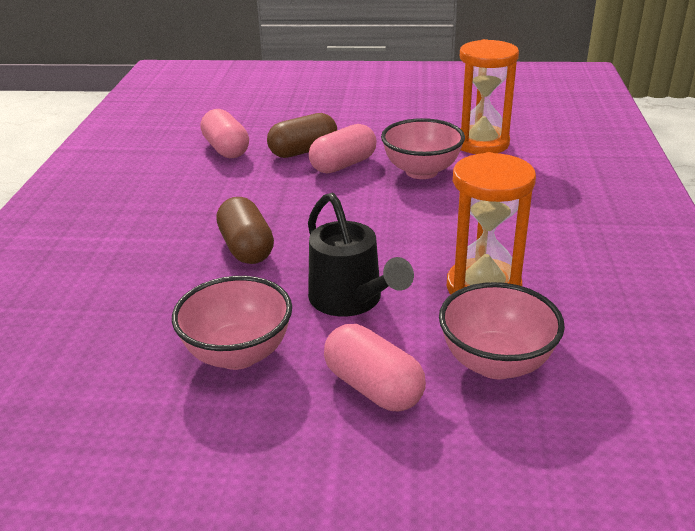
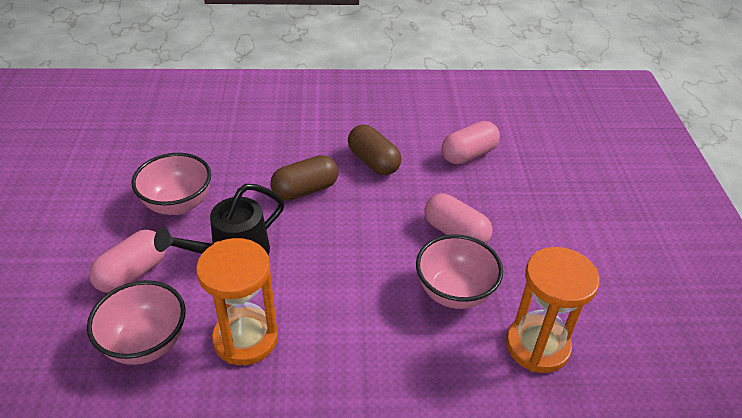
camera: 80 degrees right, 10 degrees up
(303, 151) = (477, 203): brown capsule -> brown capsule (373, 162)

